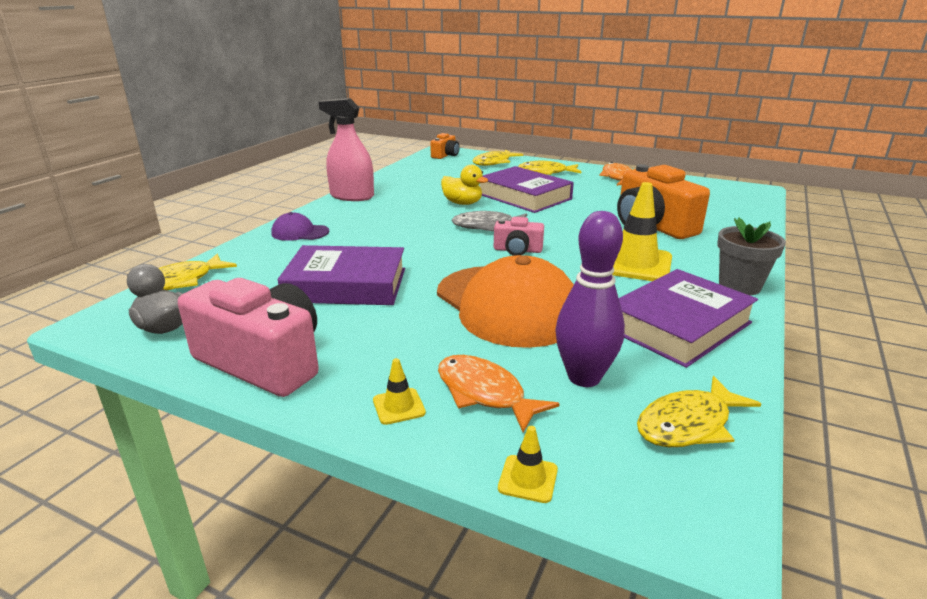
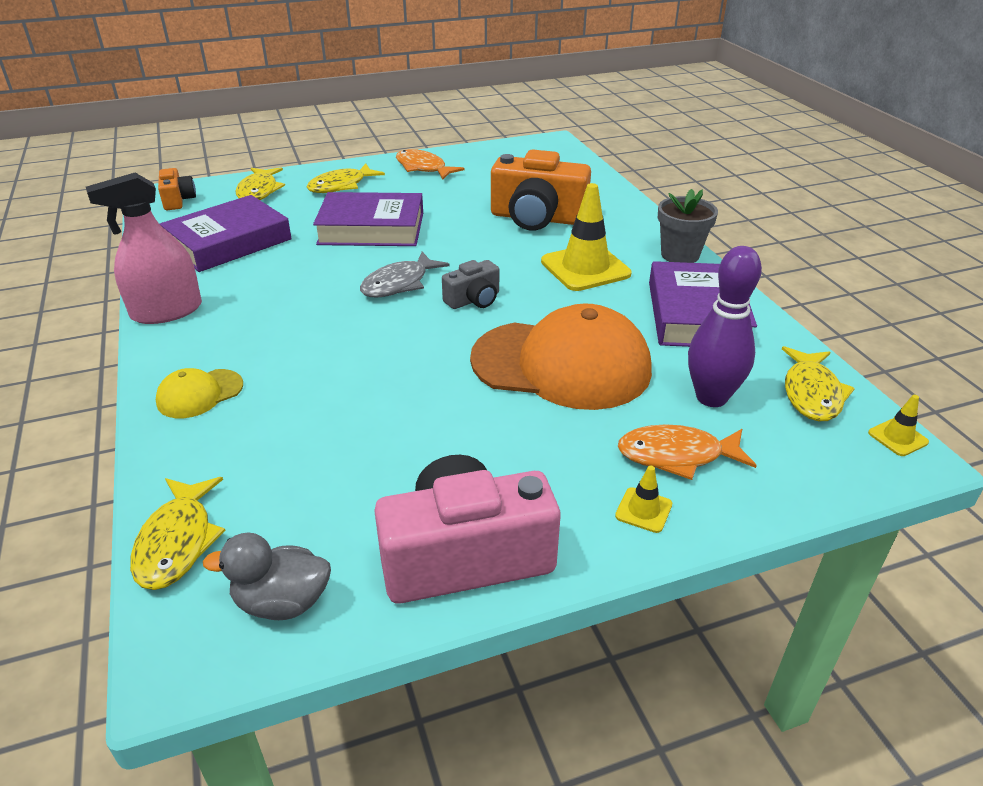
camera: 45 degrees left, 10 degrees up
(300, 232) = (200, 394): purple cap -> yellow cap
(346, 285) = (385, 428): purple book -> purple book (229, 242)
(462, 203) = (322, 265): yellow duck -> none
(517, 250) = (474, 300): pink camera -> grey camera
(528, 479) = (800, 498): yellow traffic cone -> yellow traffic cone (897, 437)

